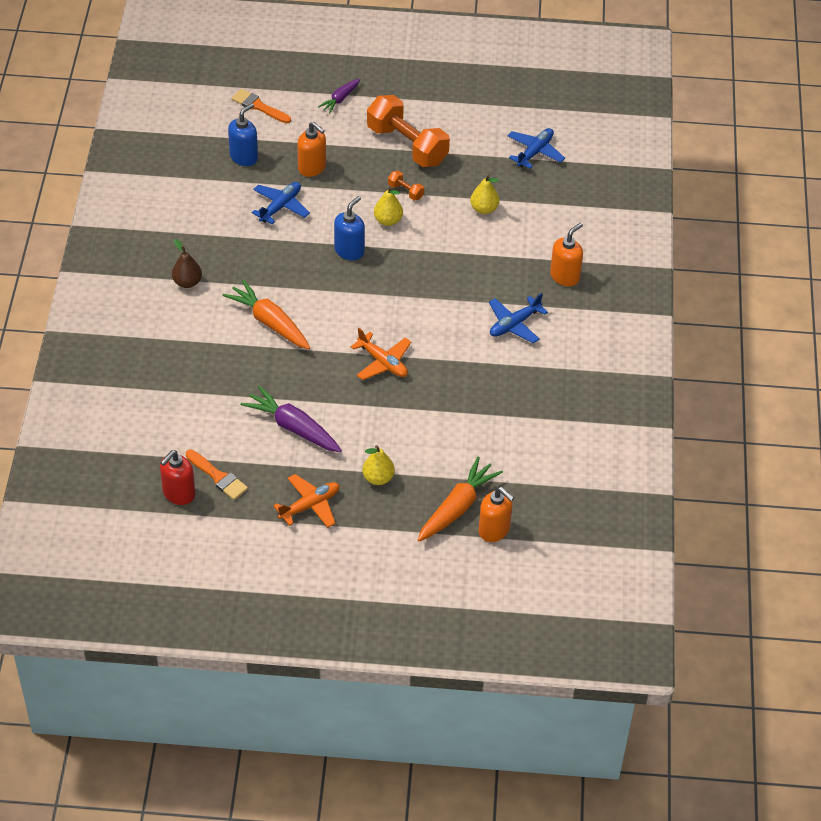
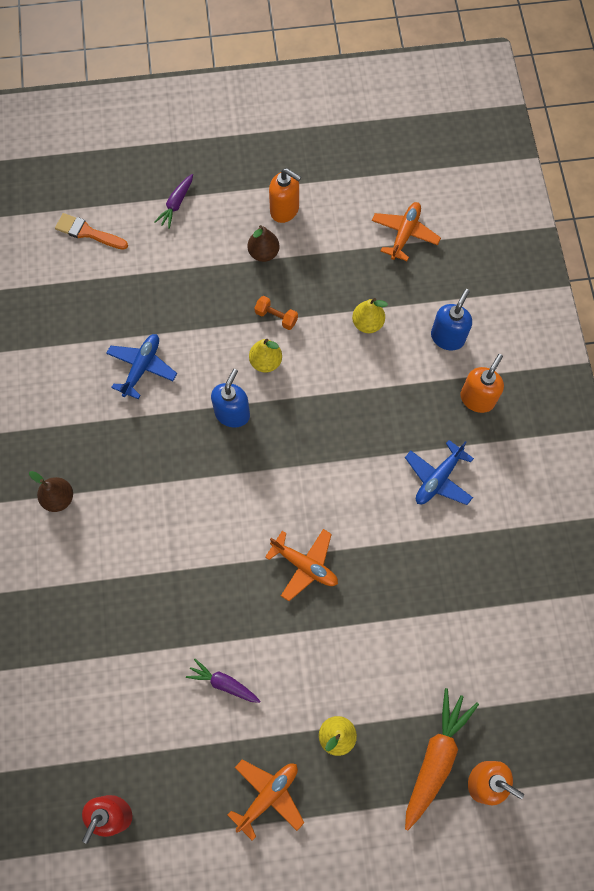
camera: 10 degrees left, 20 degrees up
(218, 477) = (153, 777): orange brush -> none
(244, 157) = (86, 306): blue soap dispenser -> blue soap dispenser (447, 337)
(269, 322) = (164, 535): orange carrot -> none
(293, 427) = (223, 683): purple carrot -> purple carrot, size x0.57
(312, 168) = (165, 306): orange soap dispenser -> orange soap dispenser (285, 210)
(407, 145) = (264, 253): orange dumbbell -> brown pear
(535, 152) = (404, 234): blue plane -> orange plane

